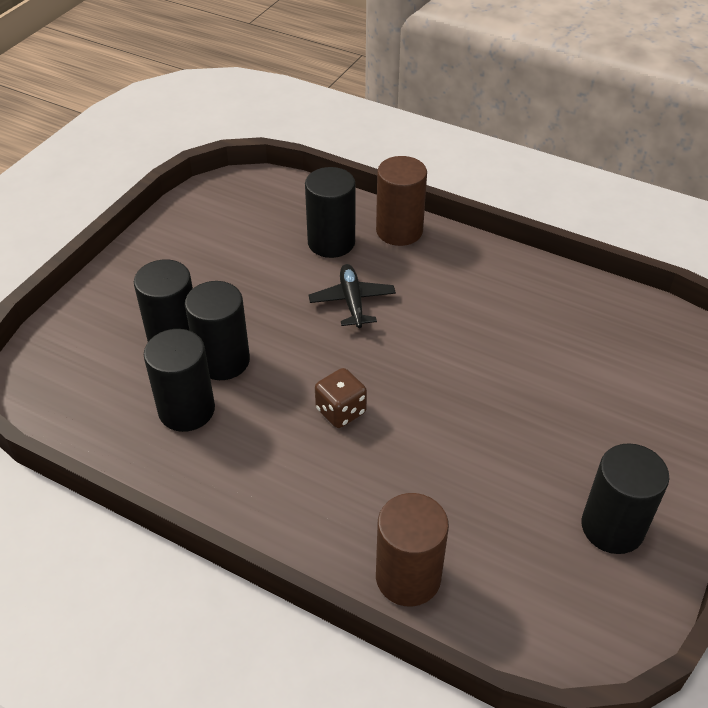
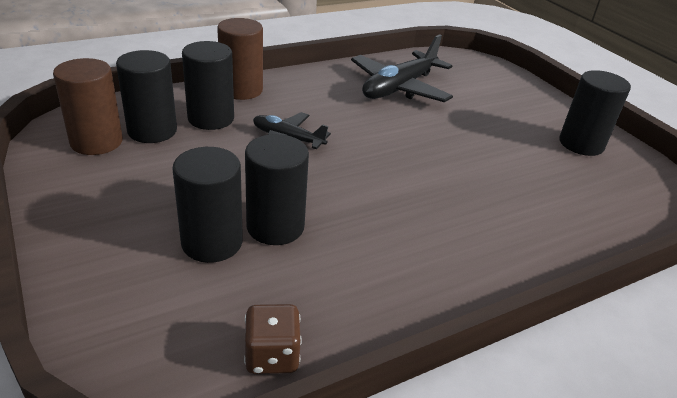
camera: 60 degrees left, 10 degrees down
(186, 410) = (312, 273): black cylinder -> black cylinder (152, 131)
(341, 411) = (396, 194): brown dice -> brown dice (272, 356)
(408, 577) = (581, 236): brown cylinder -> brown cylinder (96, 142)
(545, 325) = (399, 88): none -> black plane

